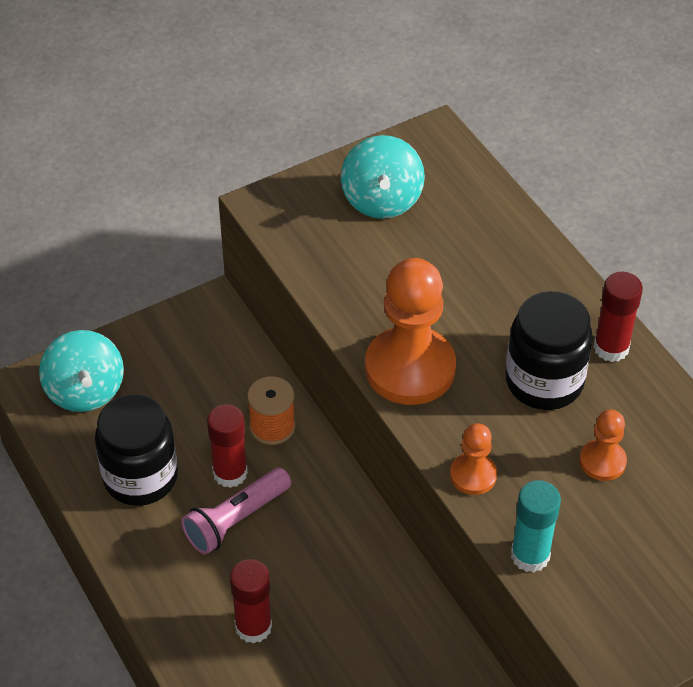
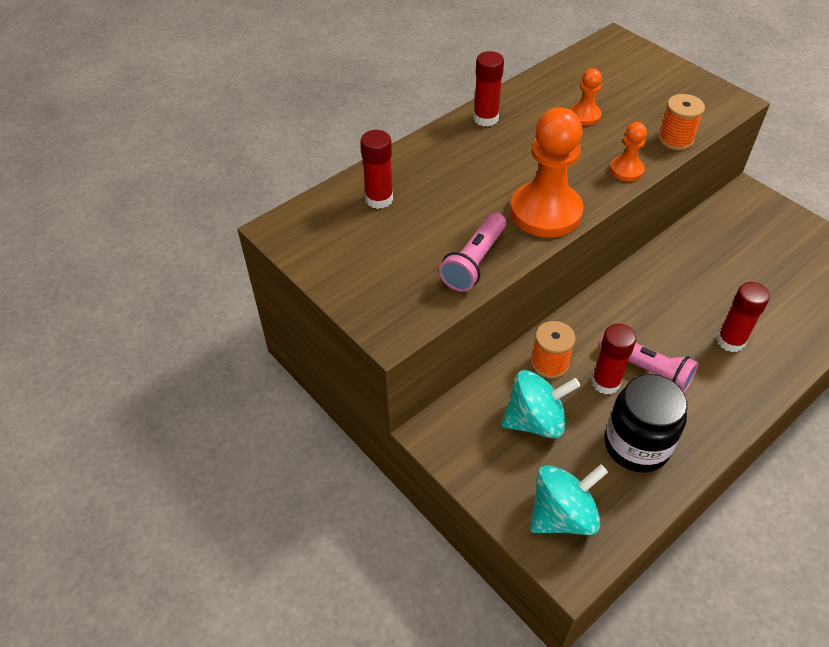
camera: 100 degrees left, 0 degrees up
(343, 286) = (474, 262): none -> pink flashlight
(382, 200) = (367, 252): turquoise spinning top -> turquoise spinning top (535, 421)
(467, 220) = (379, 199): none -> red glue stick
(530, 555) = (675, 139): turquoise glue stick -> orange spool
(544, 381) = (529, 145): black jar -> none

